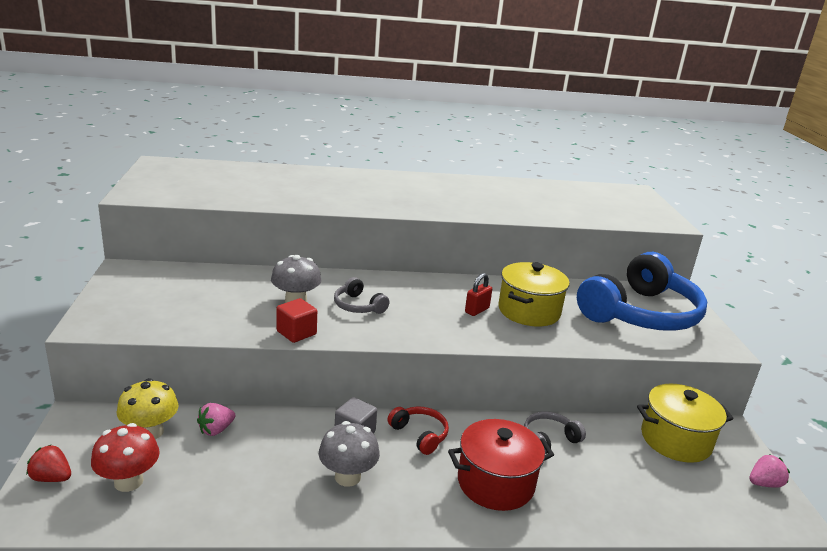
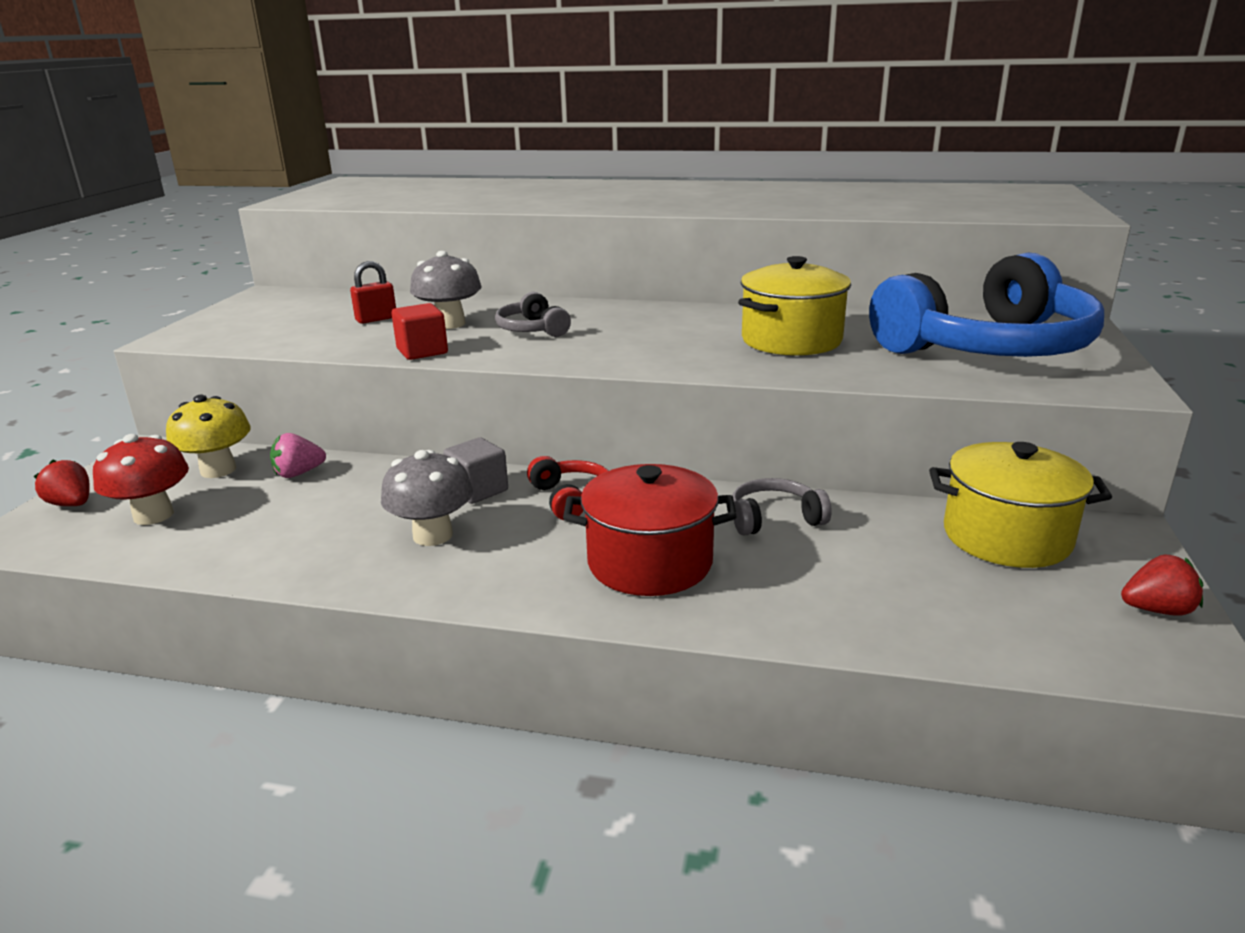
camera: 20 degrees right, 0 degrees up
(477, 310) = (707, 337): red padlock -> red padlock (376, 319)
(764, 483) = (1157, 610): pink strawberry -> red strawberry

